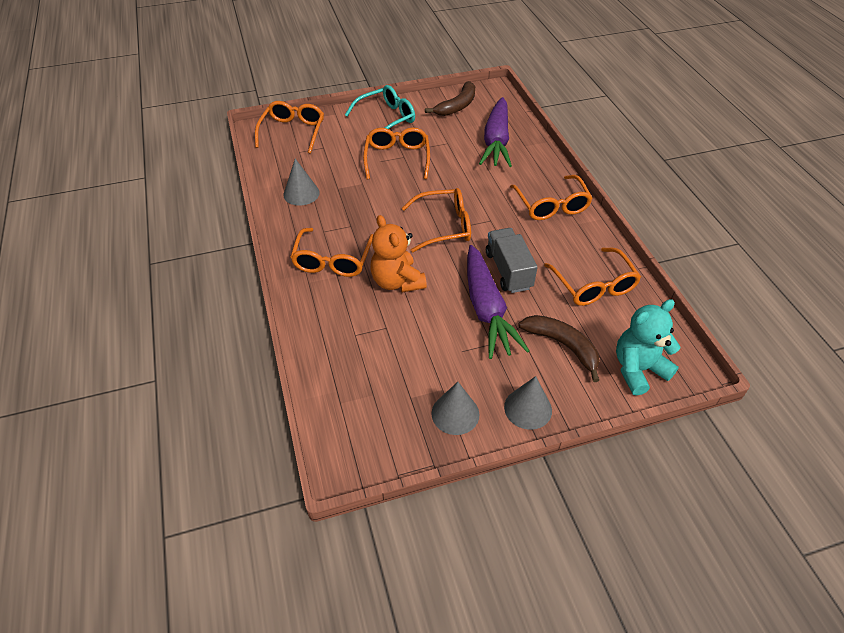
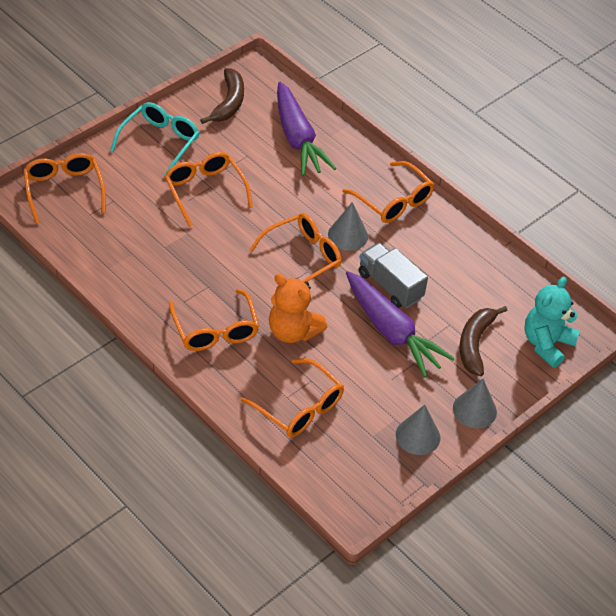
camera: 30 degrees left, 0 degrees up
(301, 193) = (129, 265): grey cone -> grey cone (348, 235)
(562, 345) = (475, 344): brown banana -> brown banana turned 90 degrees counterclockwise
(593, 285) = (473, 275): orange glasses -> orange glasses (298, 407)

